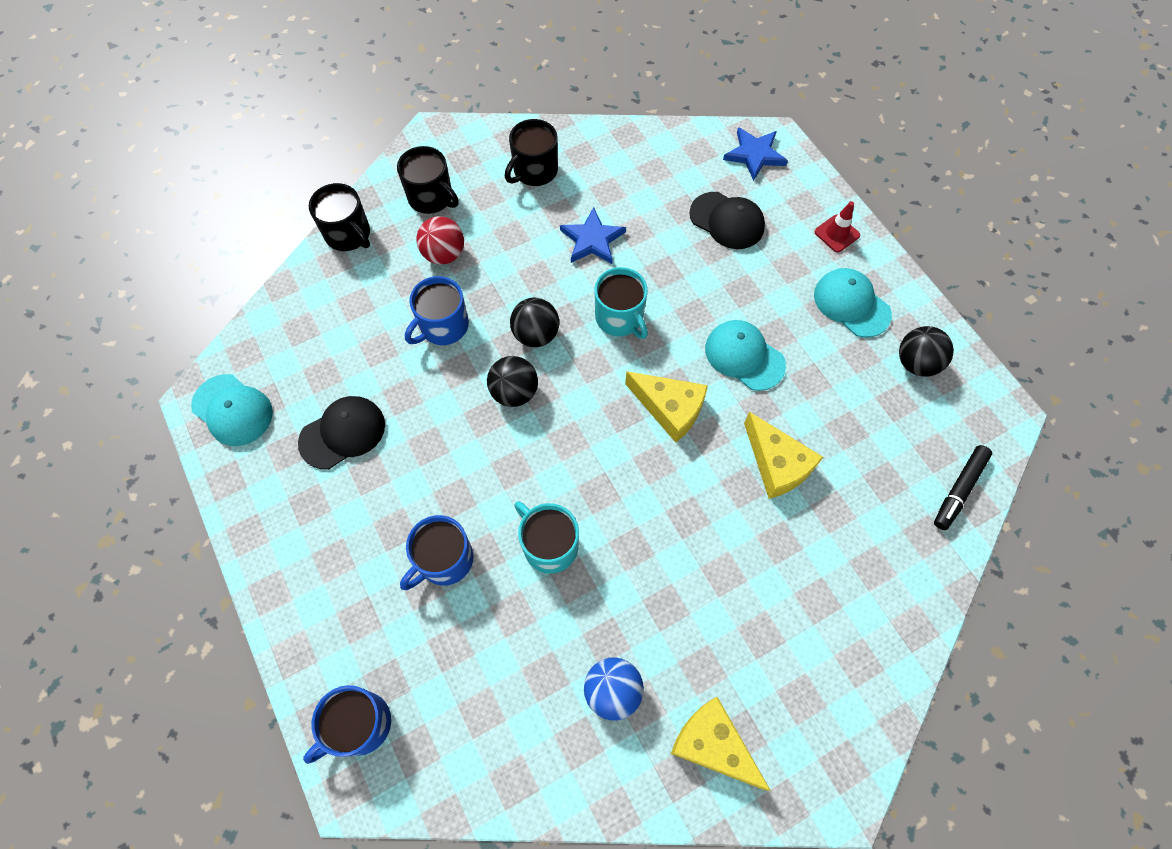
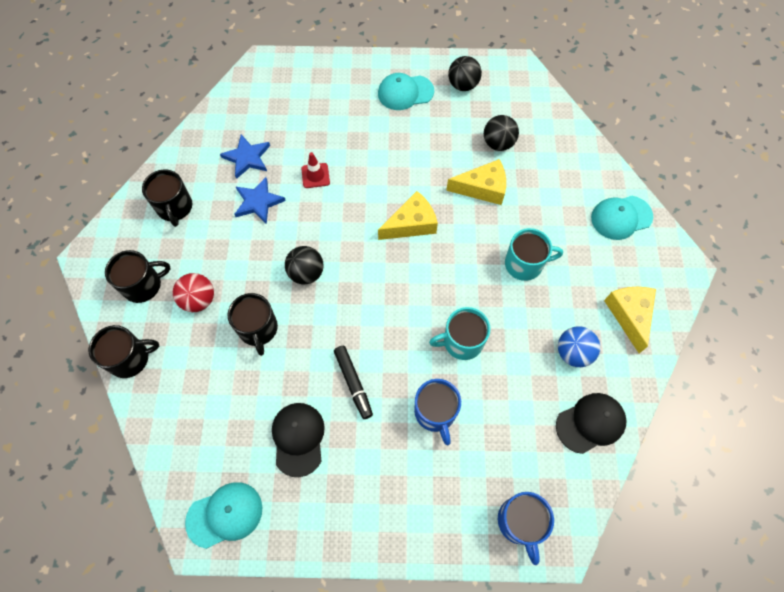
camera: 60 degrees left, 0 degrees up
(443, 326) = (258, 329): blue mug -> black mug
(514, 392) = (341, 308): black ball -> black ball (498, 144)
(620, 318) = (329, 217): turquoise mug -> turquoise mug (524, 264)
(713, 745) = (629, 315): yellow cheese -> yellow cheese turned 105 degrees clockwise
(727, 221) = (302, 120): black cap -> black cap (590, 423)
(744, 356) = (402, 165): turquoise cap -> turquoise cap (621, 217)
(754, 155) = (265, 79): blue star -> blue star (247, 158)
(837, 233) = (353, 71): red traffic cone -> red traffic cone (315, 175)
(959, 490) = (549, 112): black marker -> black marker (353, 383)

